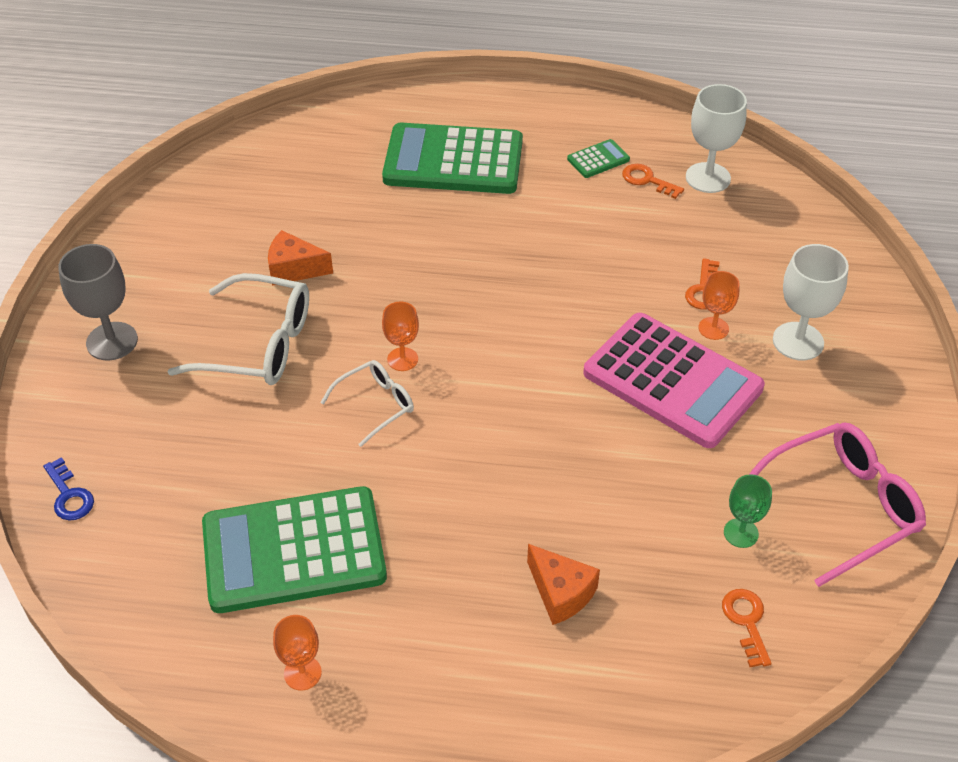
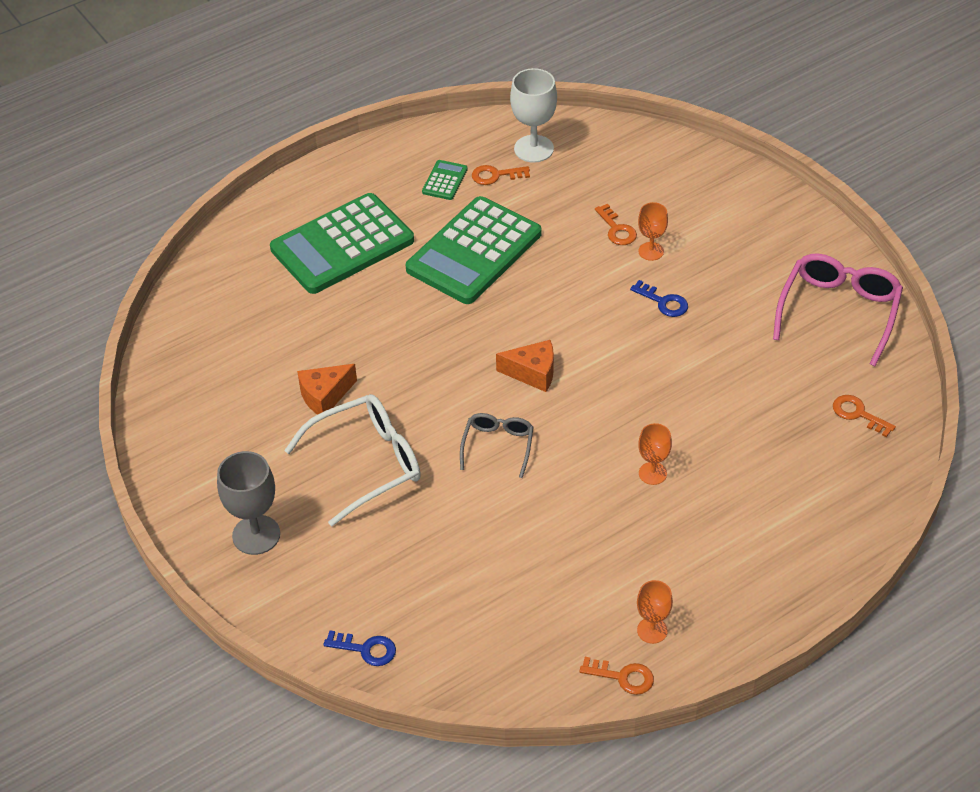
camera: 40 degrees left, 0 degrees up
(226, 694) = (623, 677): none -> orange key
(294, 550) = (558, 569): green calculator -> green calculator (474, 251)
(376, 405) = (498, 446): white glasses -> grey glasses
(402, 359) = (478, 405): orange goblet -> orange goblet (652, 473)
(560, 593) = (743, 474): orange cheese -> orange cheese (533, 373)
(672, 381) = (663, 302): pink calculator -> blue key
(741, 533) = (802, 366): green goblet -> none
(798, 341) = (709, 226): white goblet -> none

